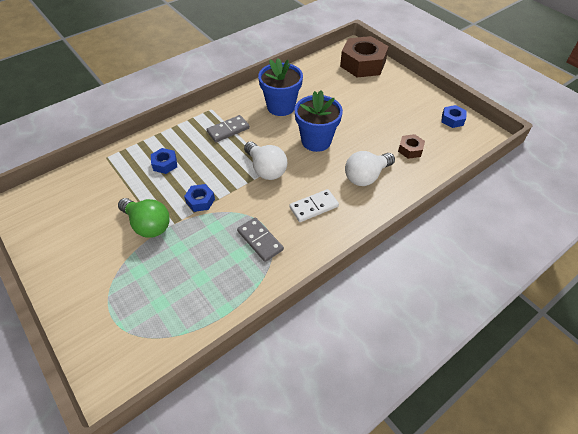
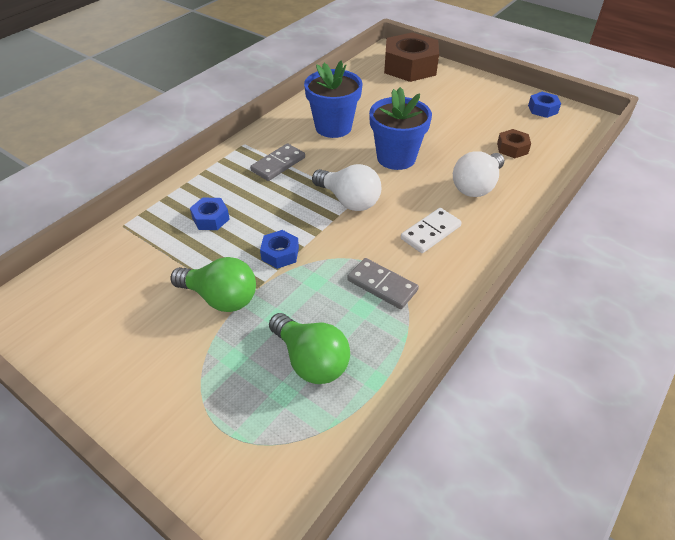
camera: 15 degrees left, 5 degrees down
(187, 284) = (311, 360): none -> green light bulb

